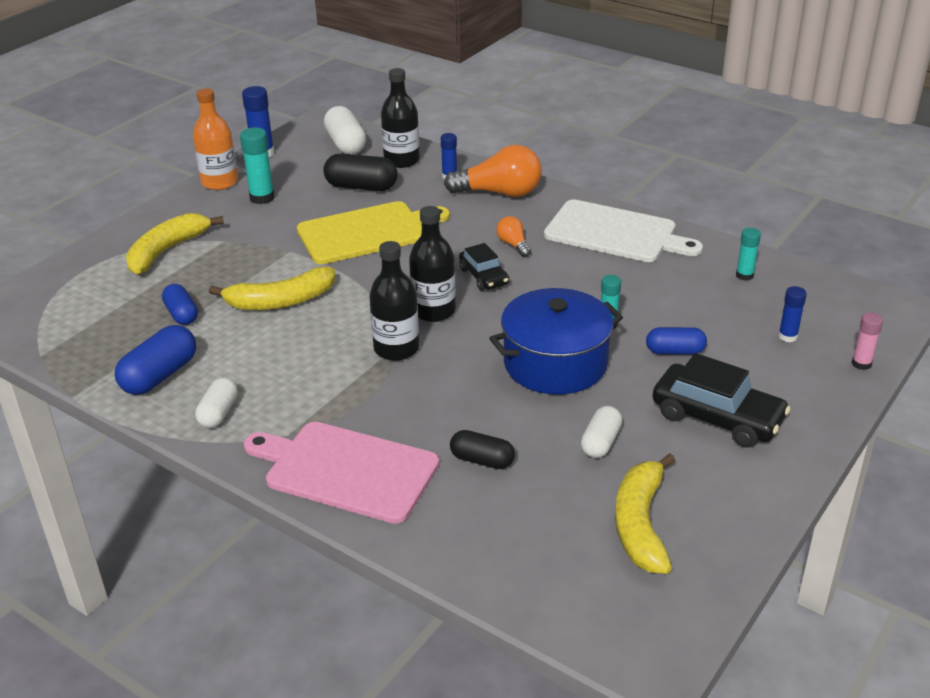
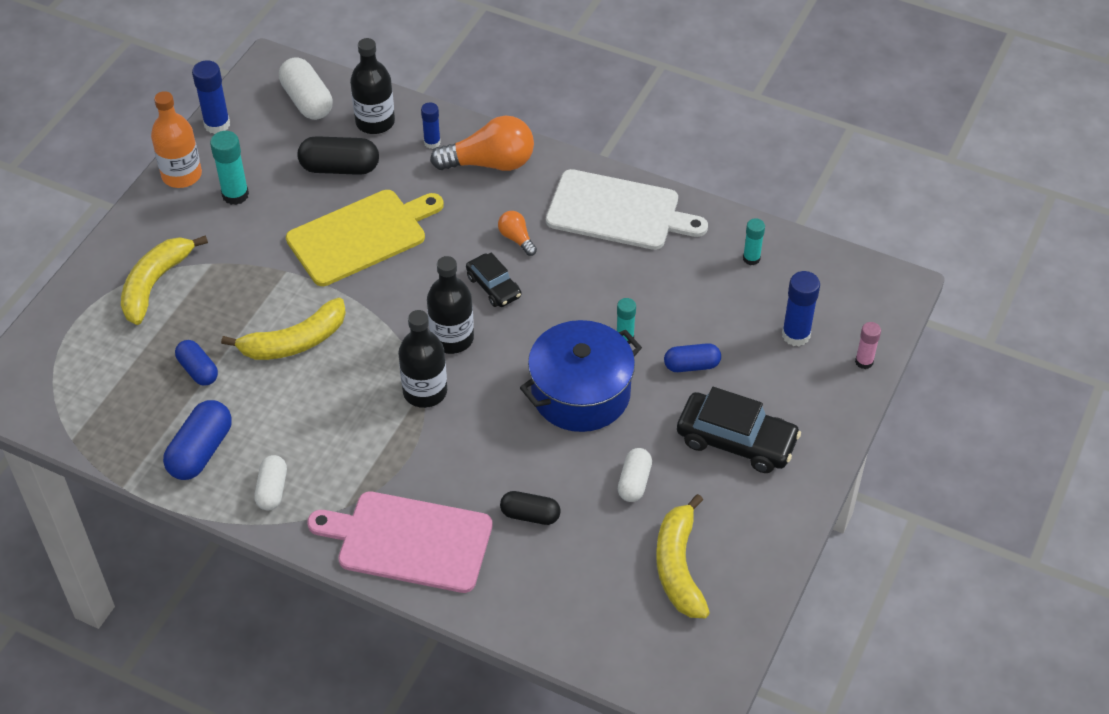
camera: 10 degrees left, 15 degrees up
(787, 336) = (796, 335): blue glue stick -> blue glue stick, size x1.58

